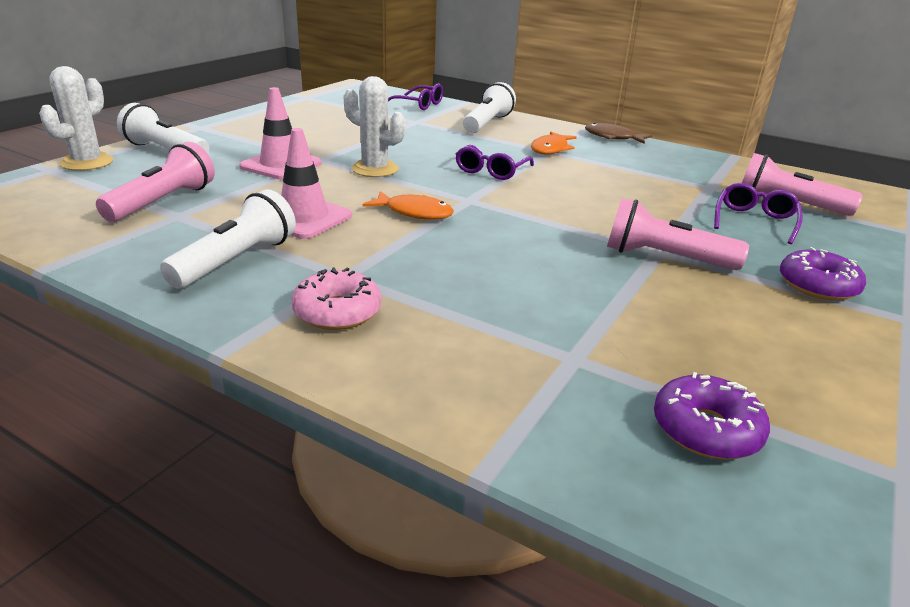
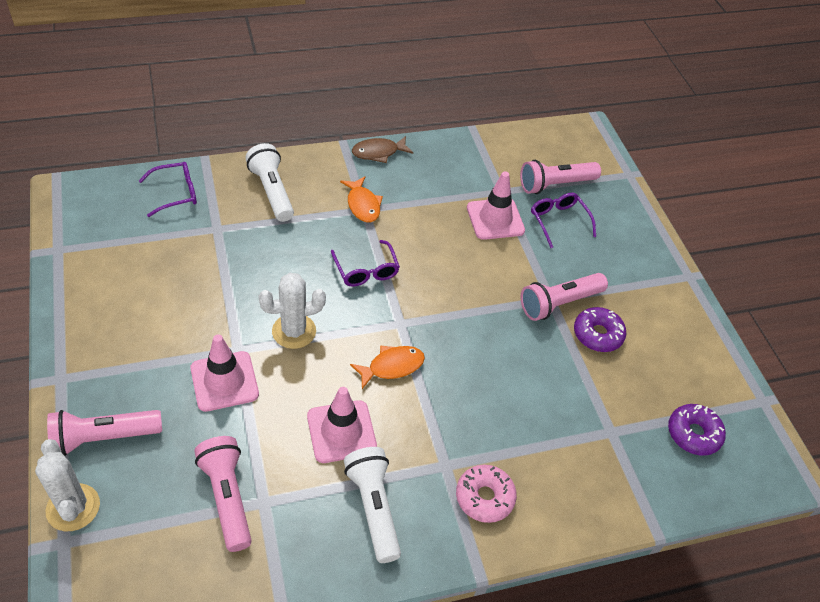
camera: 50 degrees left, 20 degrees up
(166, 151) = (103, 437): white flashlight -> pink flashlight
(674, 195) = (495, 219): none -> pink traffic cone
(817, 286) = (637, 274): purple donut -> purple donut (597, 334)

